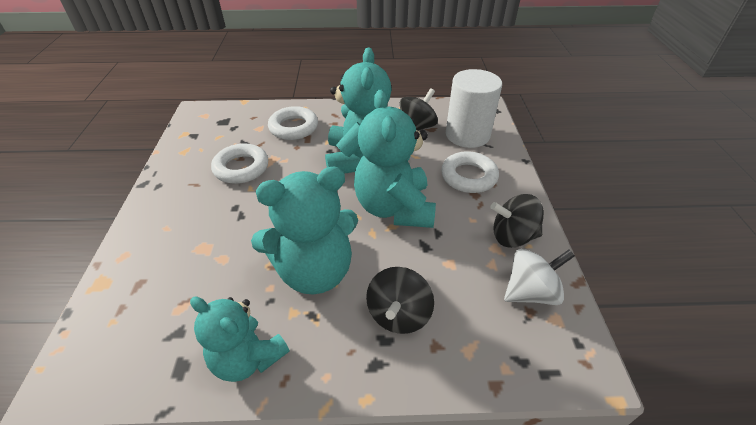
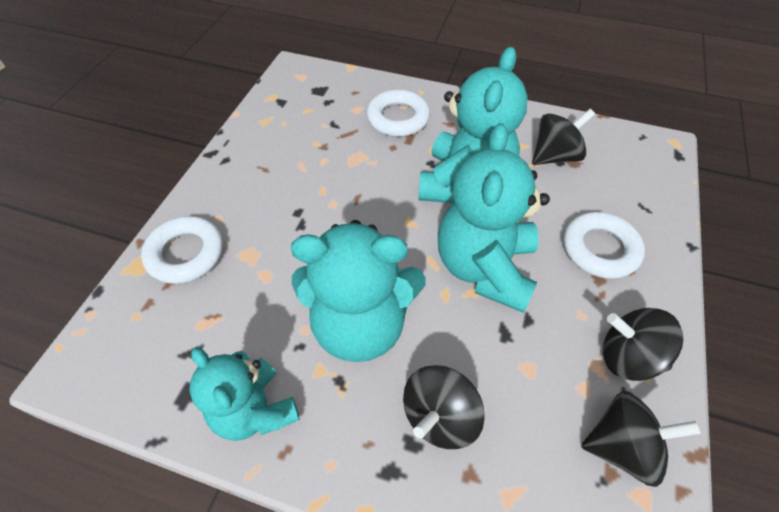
camera: 20 degrees right, 10 degrees up
(241, 168) = (320, 160): white ring -> white ring (186, 254)
(467, 135) = (621, 184): white cylinder -> none
(530, 292) = (622, 446): white spinning top -> black spinning top

